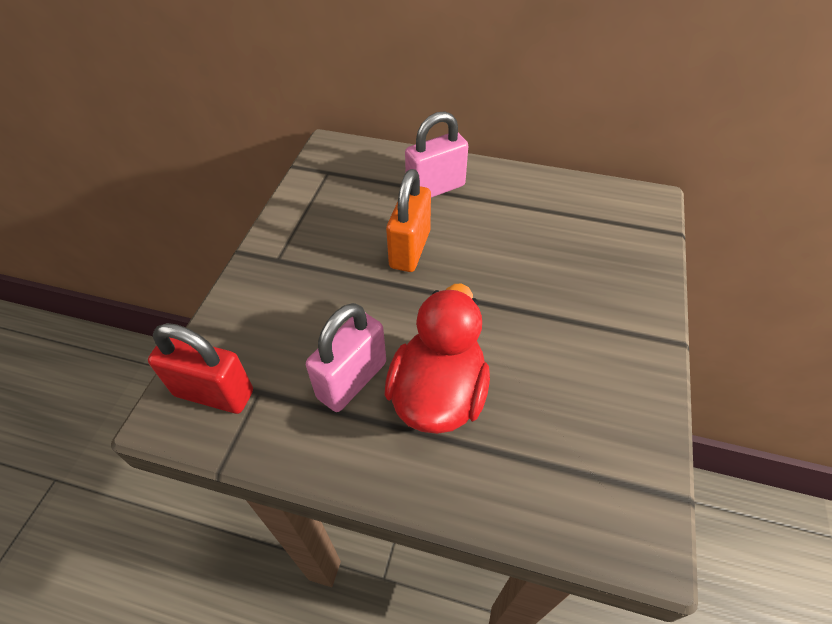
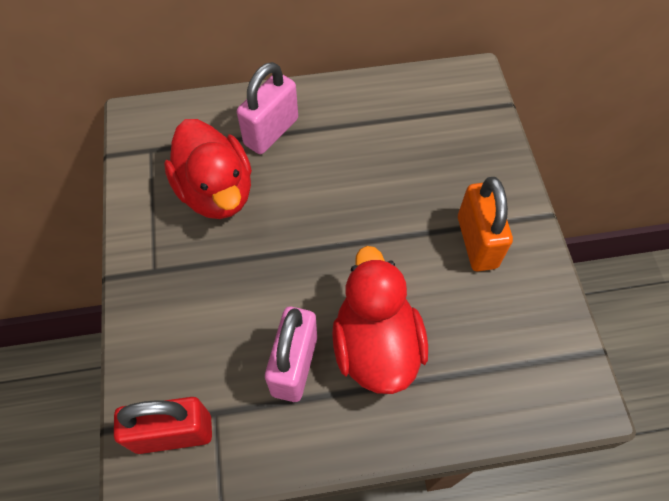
camera: 25 degrees left, 10 degrees up
(363, 218) = (216, 191): none -> red duck
(410, 249) = (280, 210): orange padlock -> orange padlock (477, 242)

